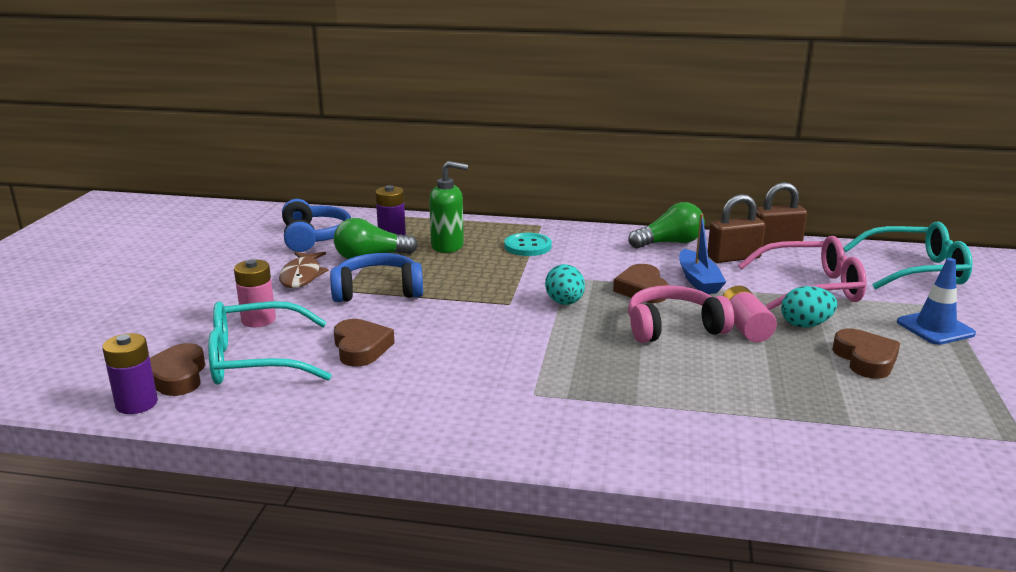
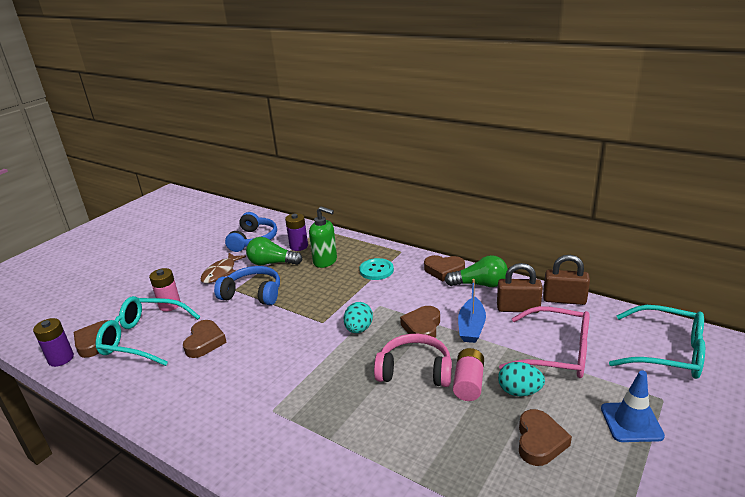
camera: 25 degrees right, 5 degrees up
(614, 236) = (444, 270): none -> brown heart

